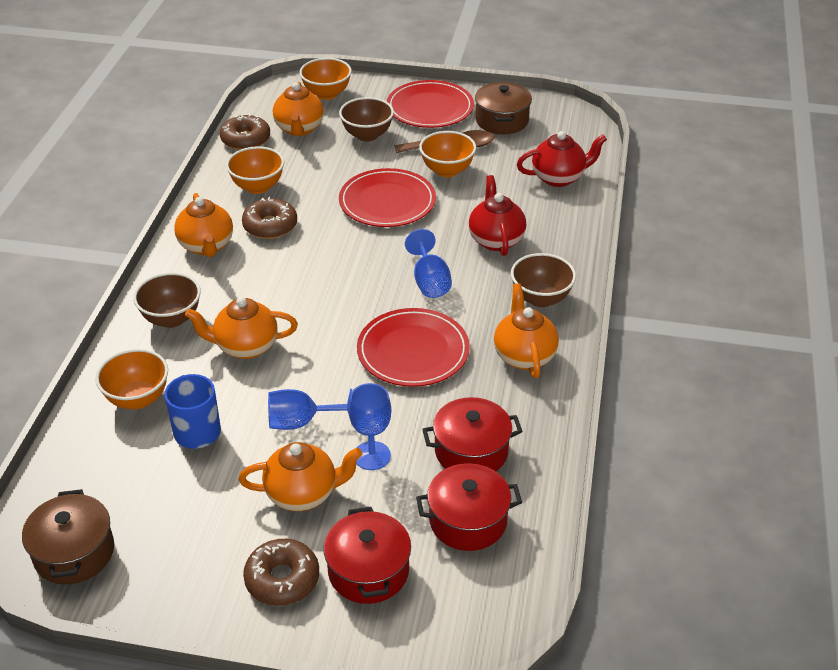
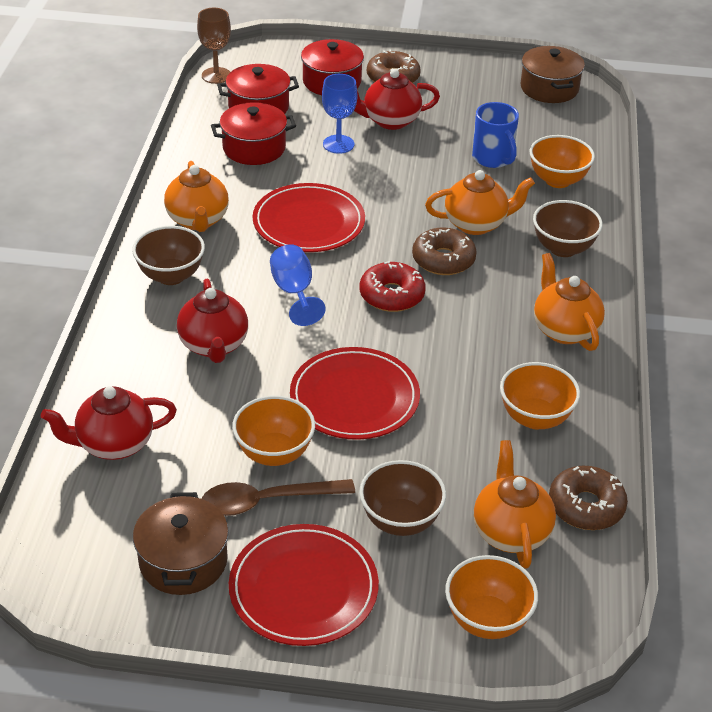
camera: 175 degrees right, 0 degrees up
(270, 226) = (498, 359): brown donut -> brown donut (443, 260)
(301, 422) = (404, 166): blue goblet -> none
(303, 494) = (390, 121): orange teapot -> red teapot
(344, 277) = (391, 295): none -> red donut
(529, 587) = (216, 75): none -> brown goblet

